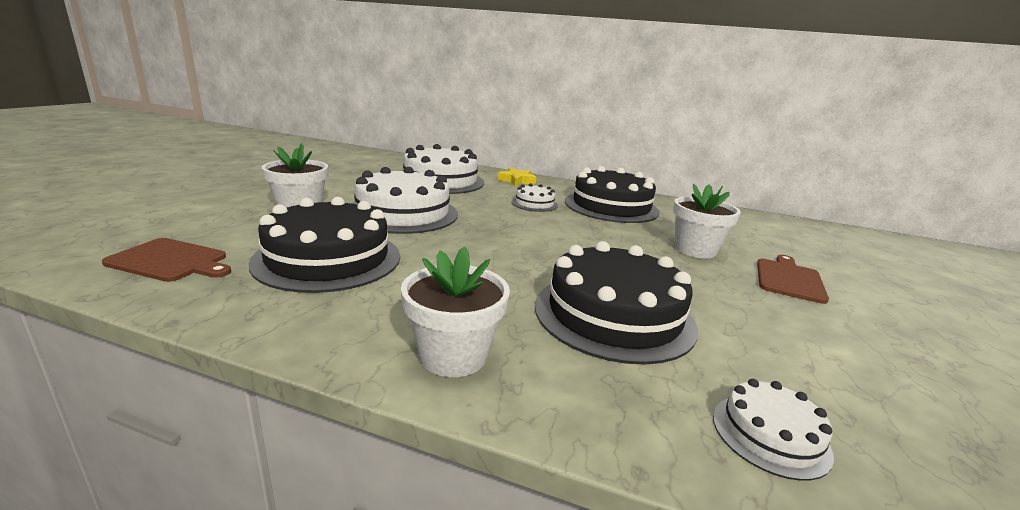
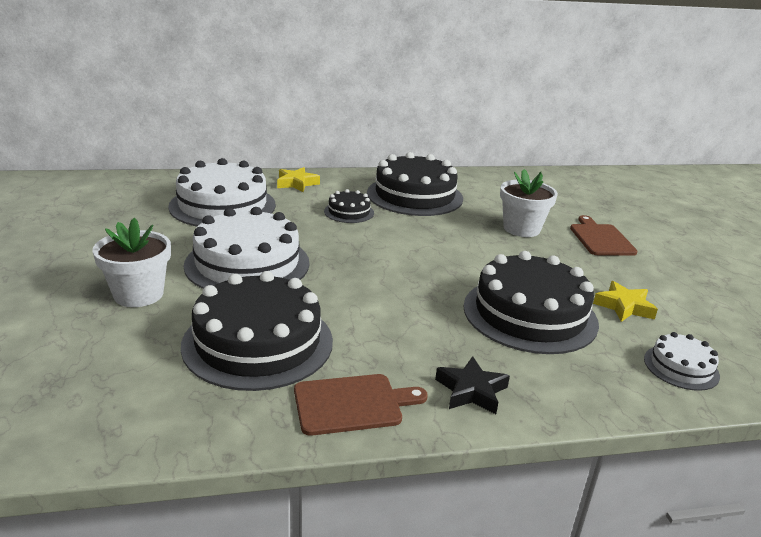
camera: 30 degrees left, 5 degrees up
(170, 261) = (112, 402): brown cutting board -> brown cutting board (352, 404)
(453, 355) = (471, 391): white flower pot -> black star
(534, 204) = (349, 212): white cake -> black cake
(751, 344) = (624, 306): none -> yellow star

